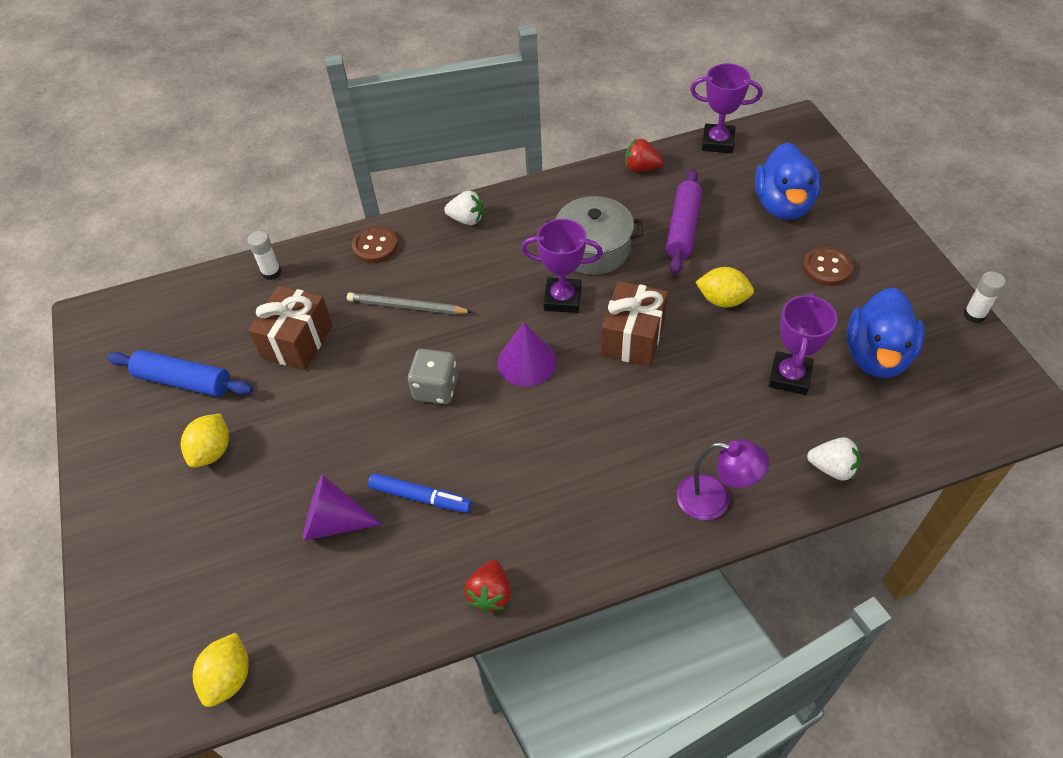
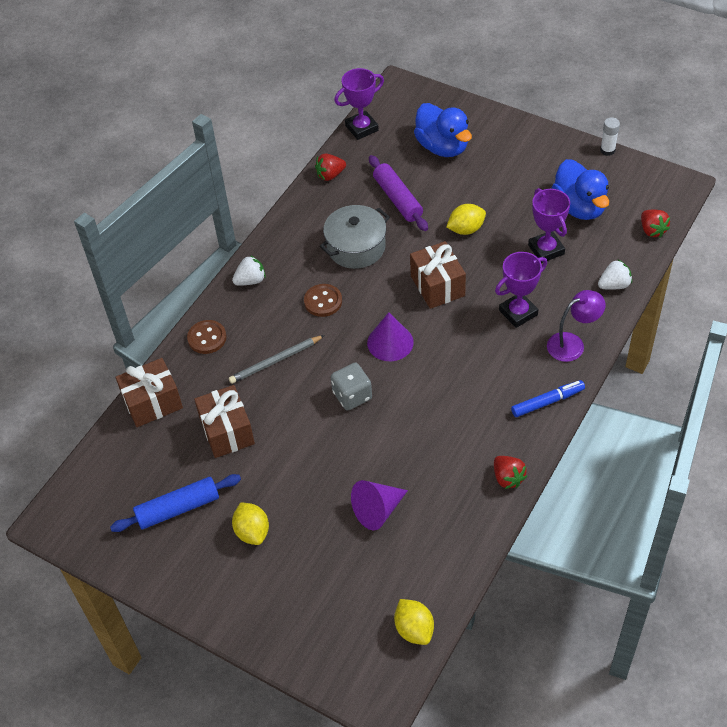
camera: 40 degrees left, 0 degrees up
(271, 272) = (152, 403): white glue stick -> brown gift
(420, 497) = (413, 460): blue marker -> blue marker (547, 402)
(562, 299) = (370, 290): purple trophy -> purple trophy (518, 312)
(826, 268) = (505, 172): brown button -> brown button (323, 301)
(943, 437) = (652, 230): none -> red strawberry

